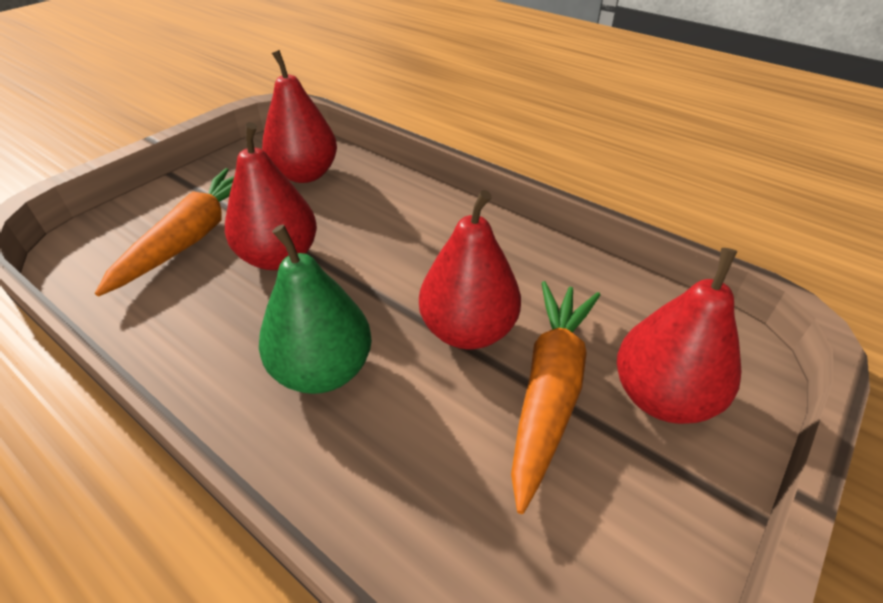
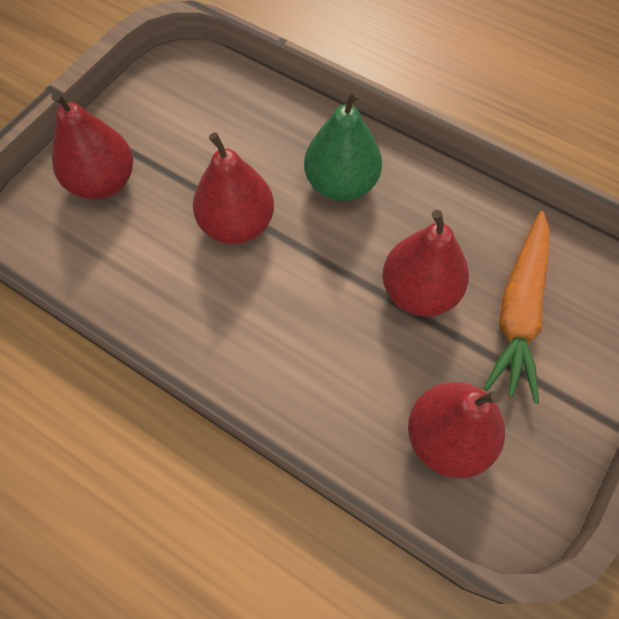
camera: 175 degrees right, 20 degrees up
(549, 389) = (180, 182): orange carrot -> none

